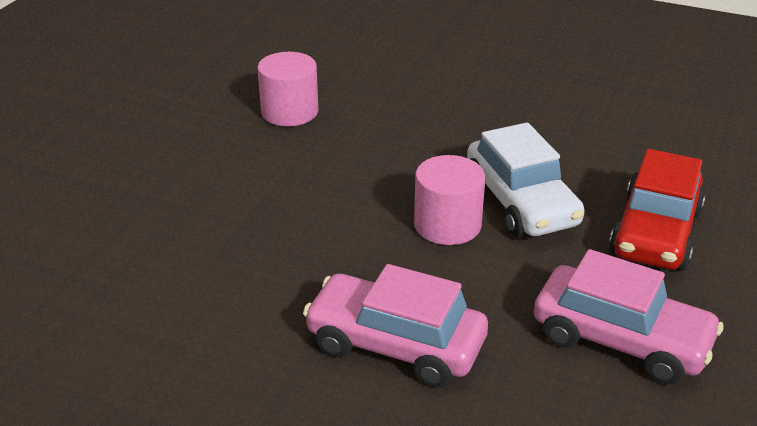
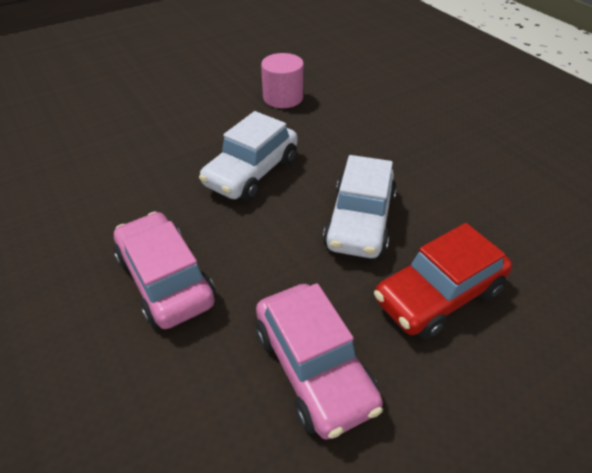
camera: 35 degrees right, 10 degrees up
(354, 204) = (252, 172): none -> white car
(447, 225) = (292, 213): pink cylinder -> none

